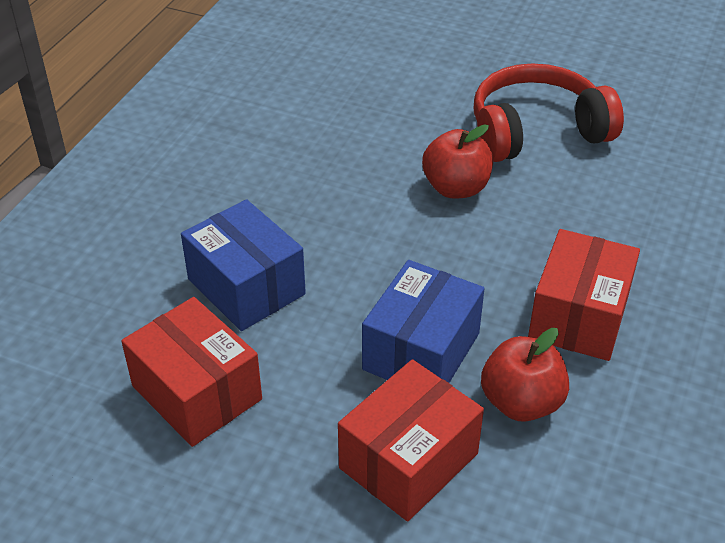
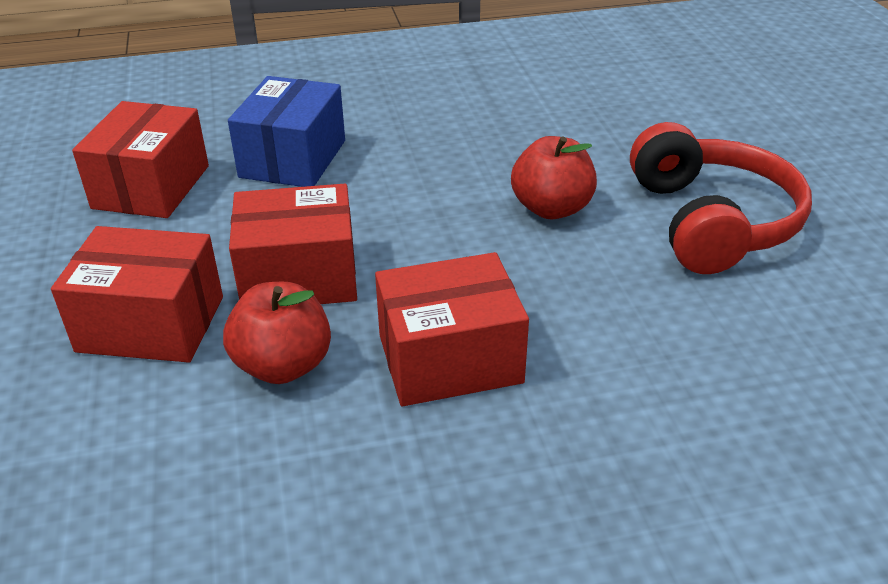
camera: 55 degrees right, 5 degrees down
(421, 351) = (299, 277): blue box -> red box
(536, 131) = (711, 221): red headphones -> red headphones turned 45 degrees clockwise

